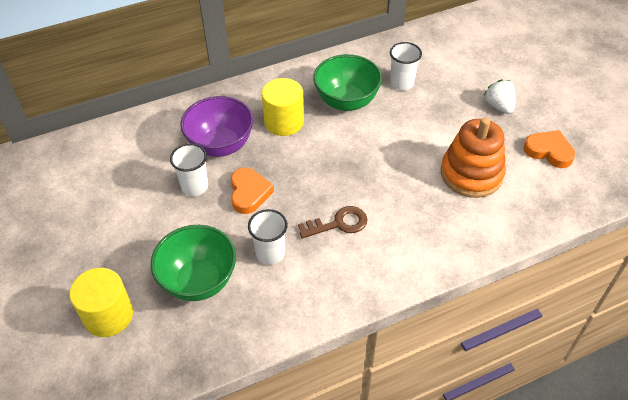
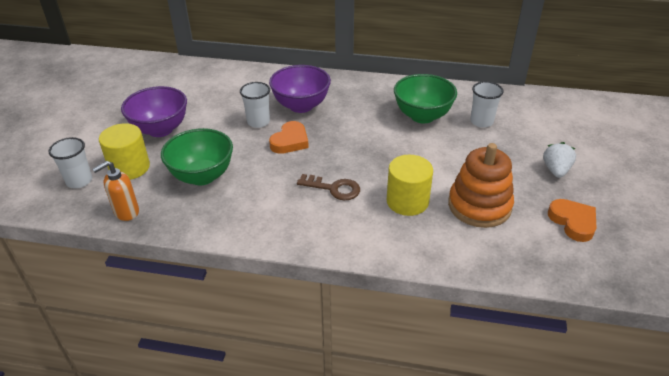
camera: 35 degrees right, 10 degrees down
(94, 251) = (160, 129): none -> purple bowl
(160, 367) = (126, 212): none -> orange soap dispenser
(270, 253) = (265, 183): white cup -> white cup (79, 181)
(284, 122) = (360, 110): yellow cylinder -> yellow cylinder (407, 201)

